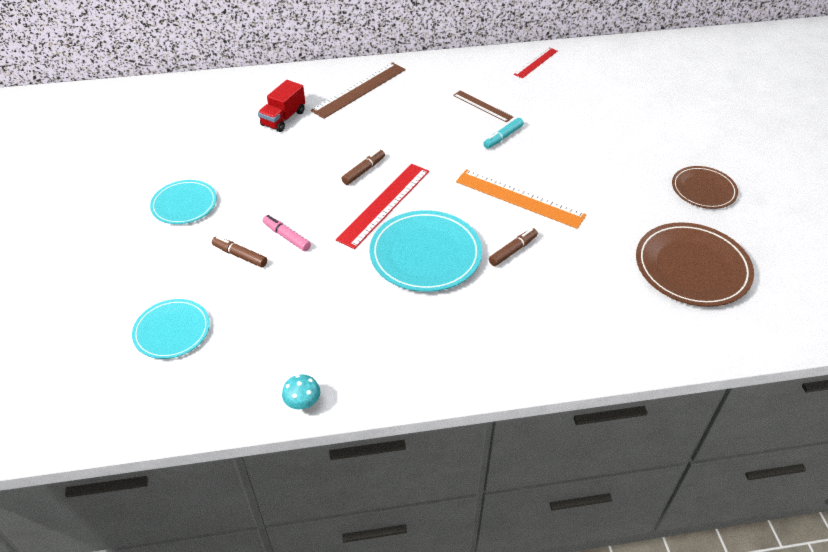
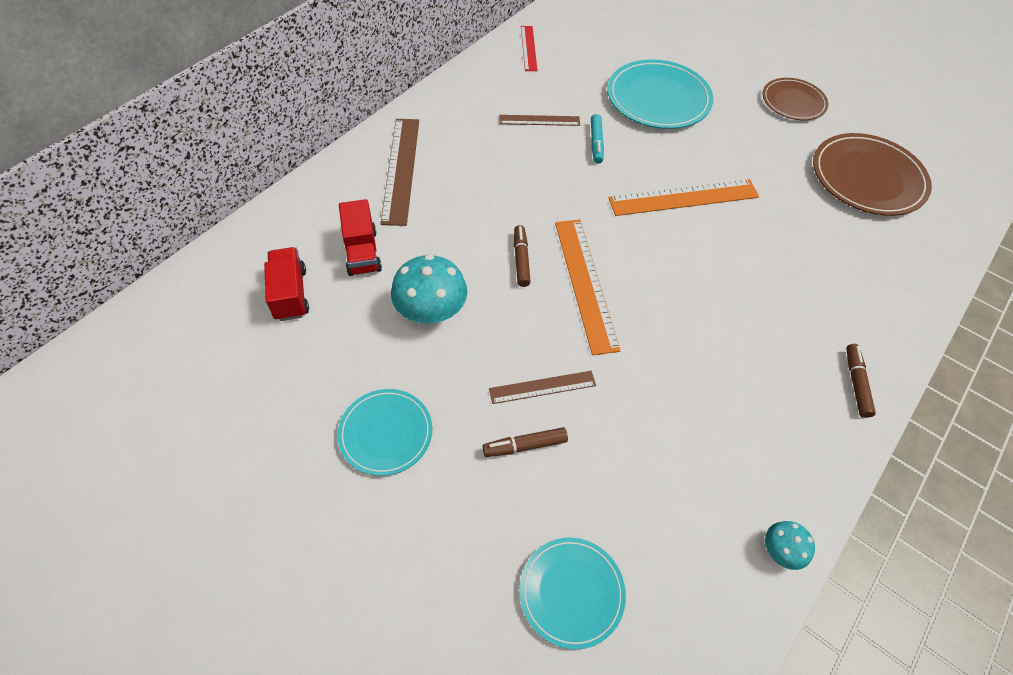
camera: 45 degrees left, 10 degrees up
(223, 117) = (290, 294): none -> red truck
(280, 165) = (431, 310): none -> turquoise mushroom
(287, 237) = (542, 387): pink marker -> brown ruler
(384, 204) = (585, 283): red ruler -> orange ruler
(425, 254) = (683, 309): turquoise plate -> turquoise plate (658, 98)
(513, 251) = (741, 253): brown marker -> brown marker (856, 383)

